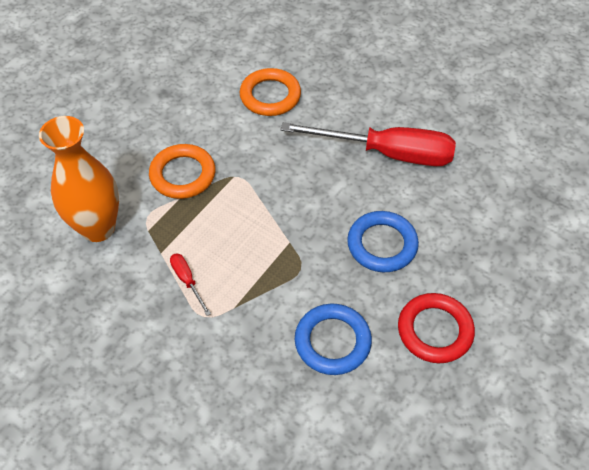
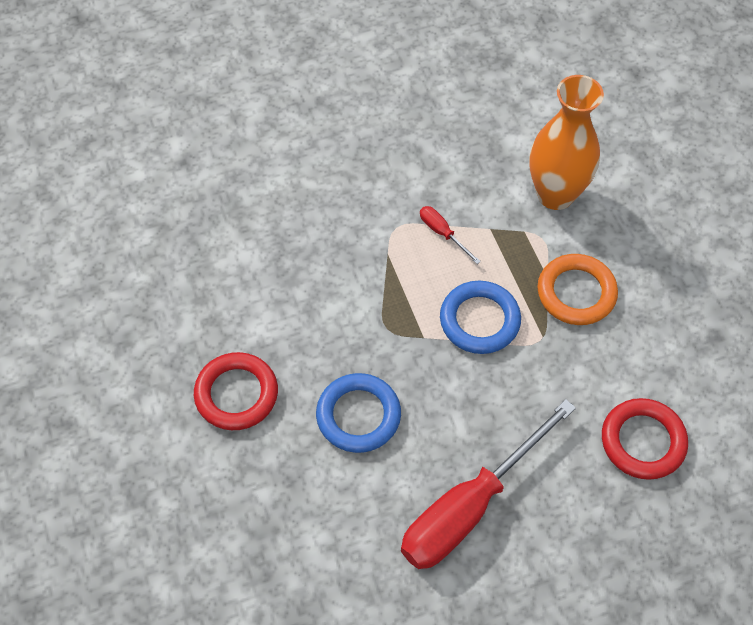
camera: 125 degrees right, 5 degrees up
(187, 281) = (442, 233): red screwdriver -> red screwdriver turned 135 degrees counterclockwise
(270, 96) = (643, 441): orange ring -> red ring
(332, 341) = (294, 306): blue ring -> blue ring (479, 320)

